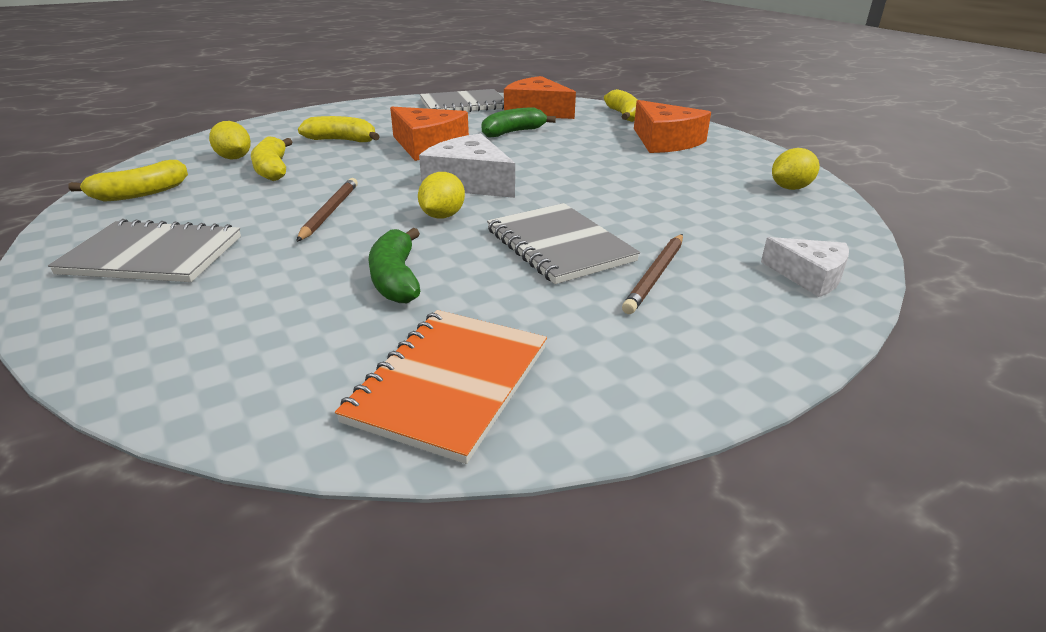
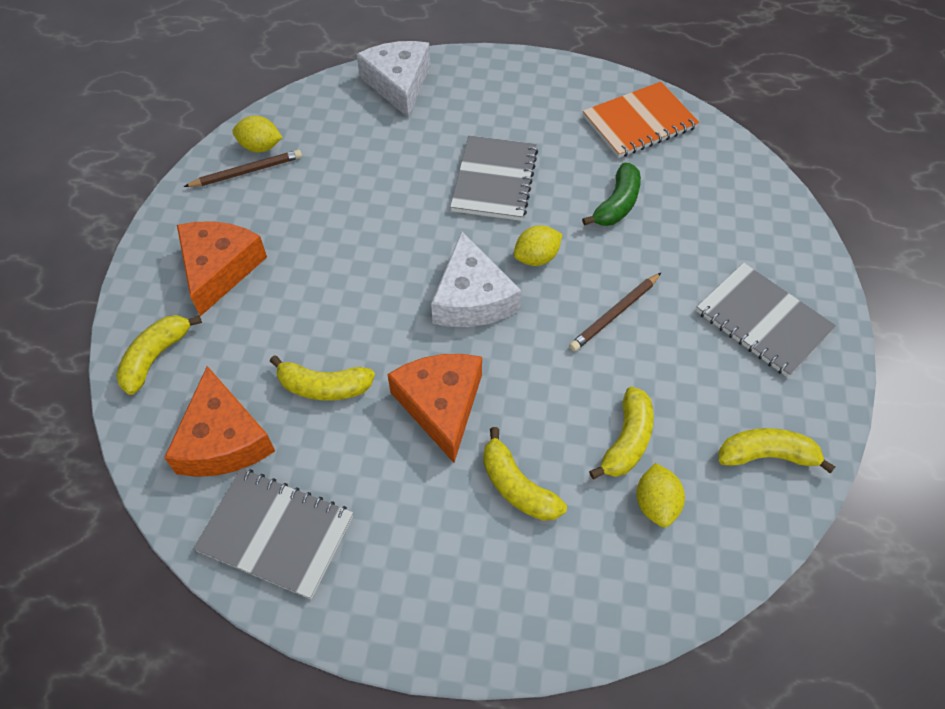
camera: 140 degrees left, 25 degrees up
(513, 132) = (324, 387): green banana -> yellow banana
(655, 275) = (473, 127): brown pencil -> brown pencil (247, 172)
(809, 276) = (398, 84): white cheese -> white cheese, size x1.61

